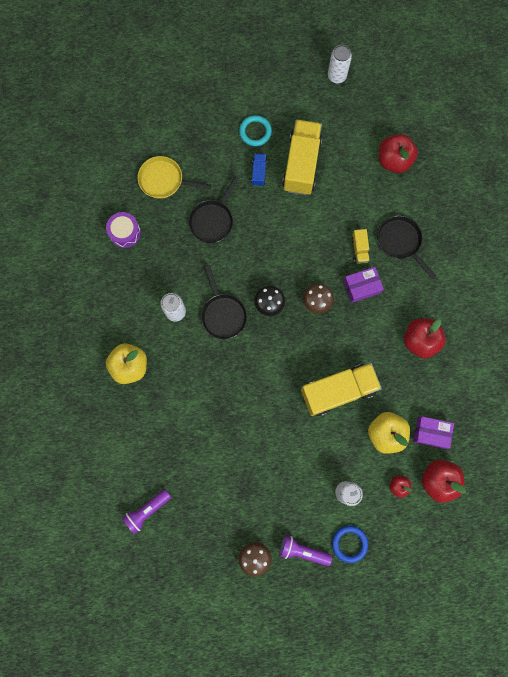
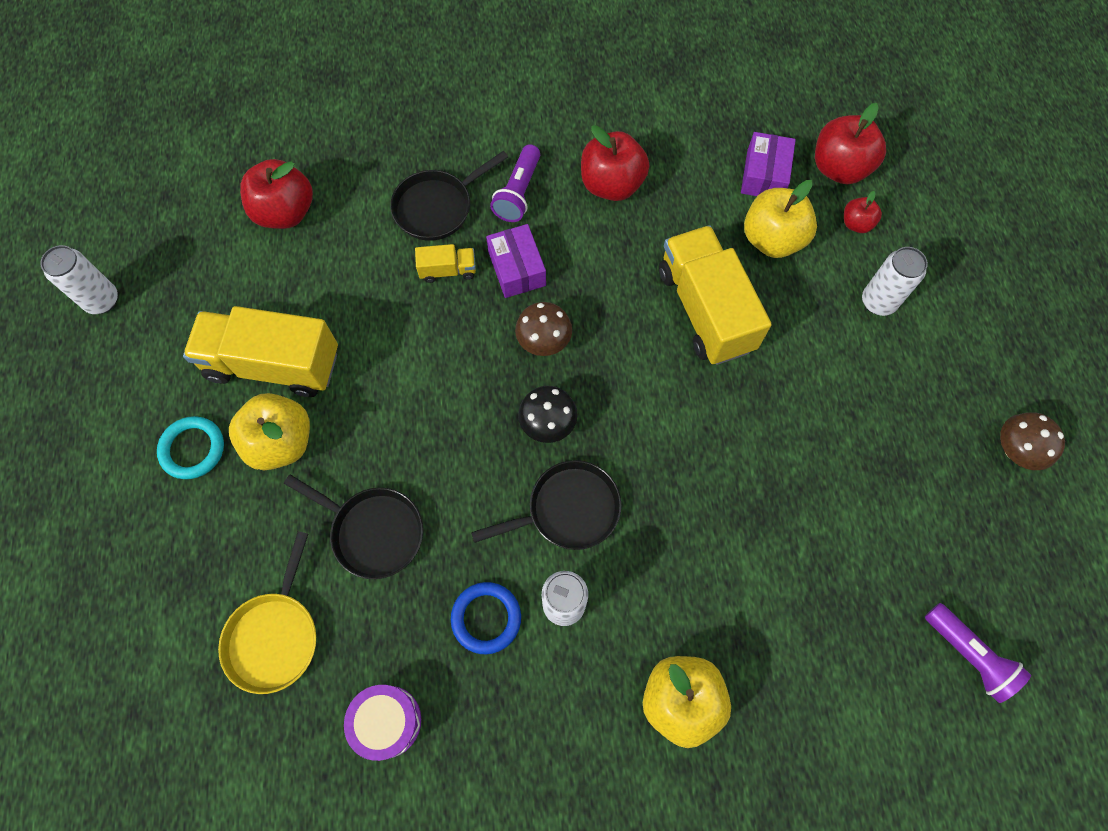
camera: 90 degrees left, 10 degrees down
(259, 173) = (281, 442): blue truck -> yellow apple
(302, 551) = (989, 370): purple flashlight -> purple flashlight (518, 193)
(349, 543) = (962, 297): blue ring -> blue ring (486, 618)

